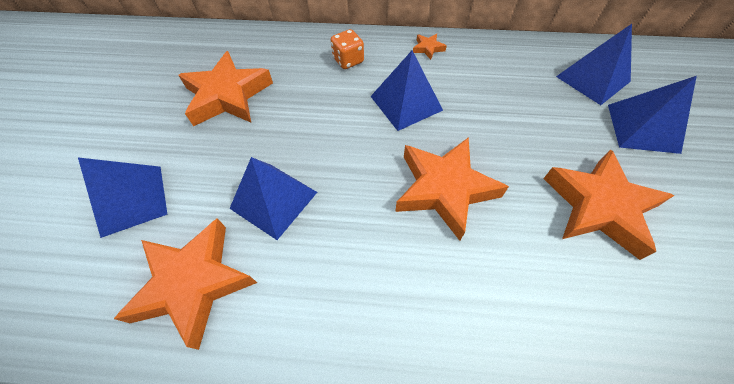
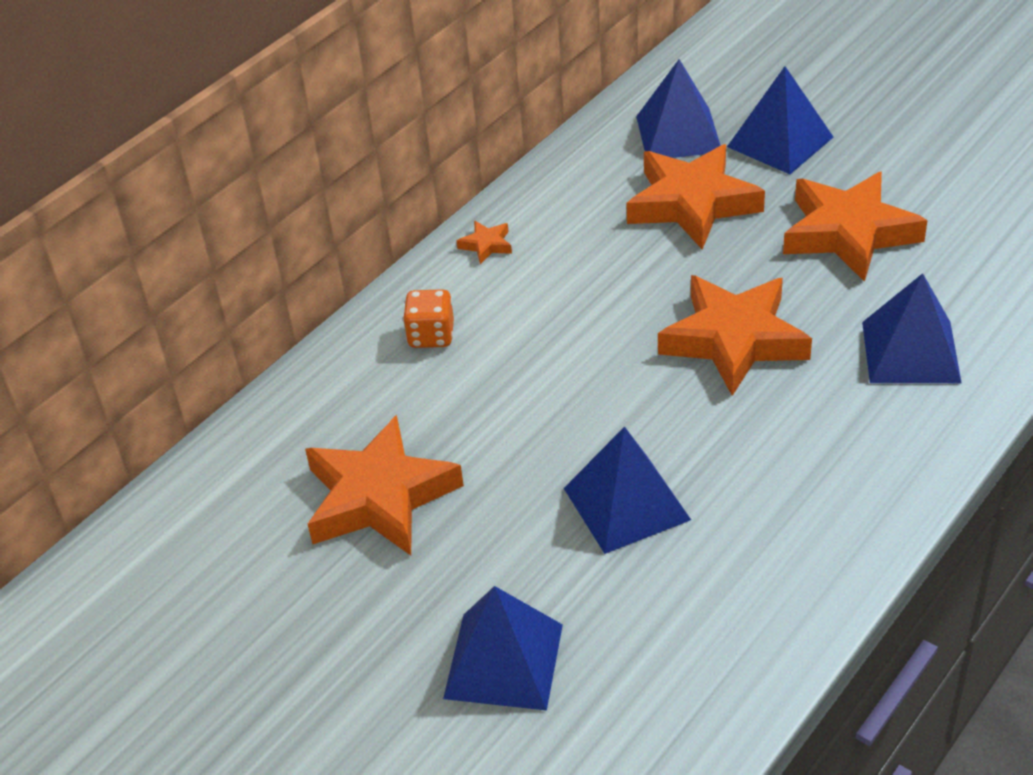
camera: 55 degrees left, 15 degrees down
(193, 283) = (695, 620): orange star -> orange star (692, 204)
(406, 103) = (570, 312): blue pyramid -> blue pyramid (910, 351)

